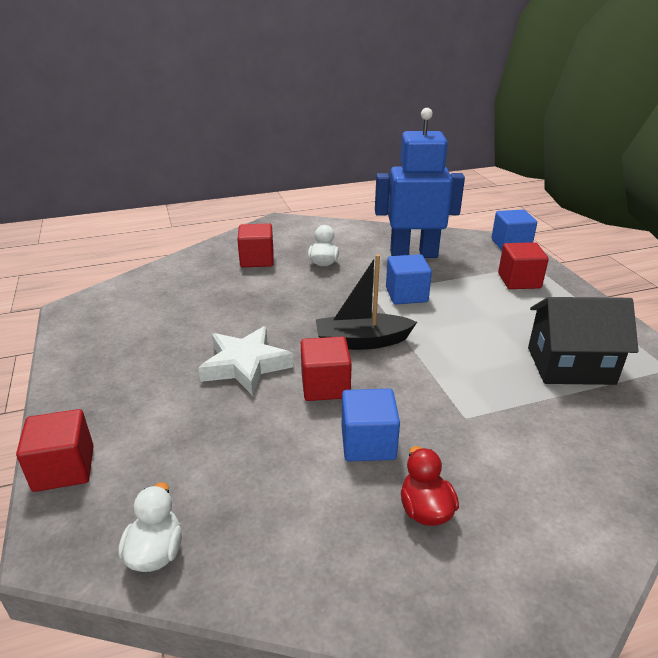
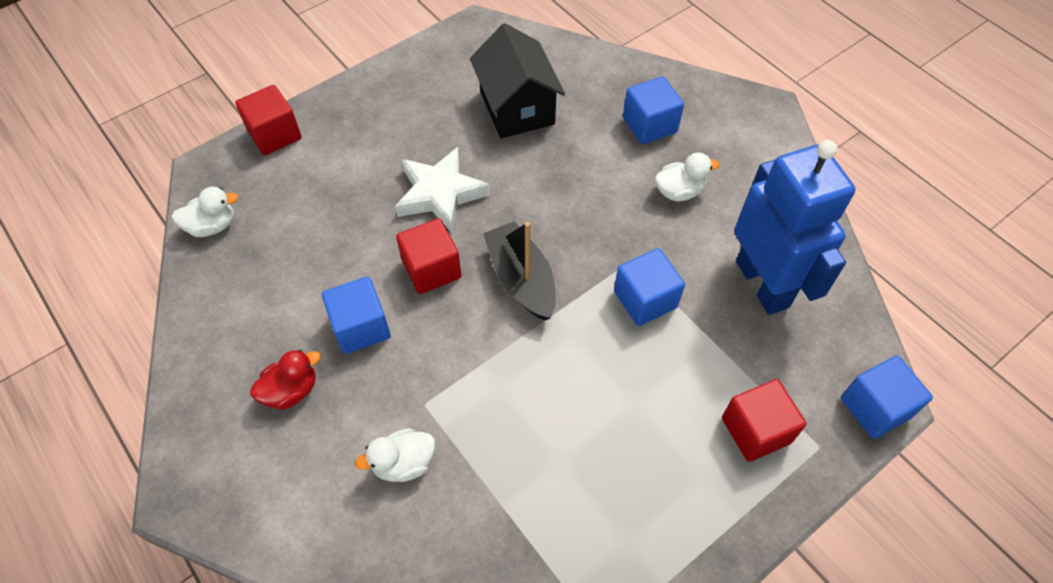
camera: 70 degrees right, 25 degrees up
(257, 260) = (649, 125): red cube -> blue cube
(523, 441) = (404, 463): none -> white duck
(570, 365) = (561, 508): black house -> black house (516, 108)

